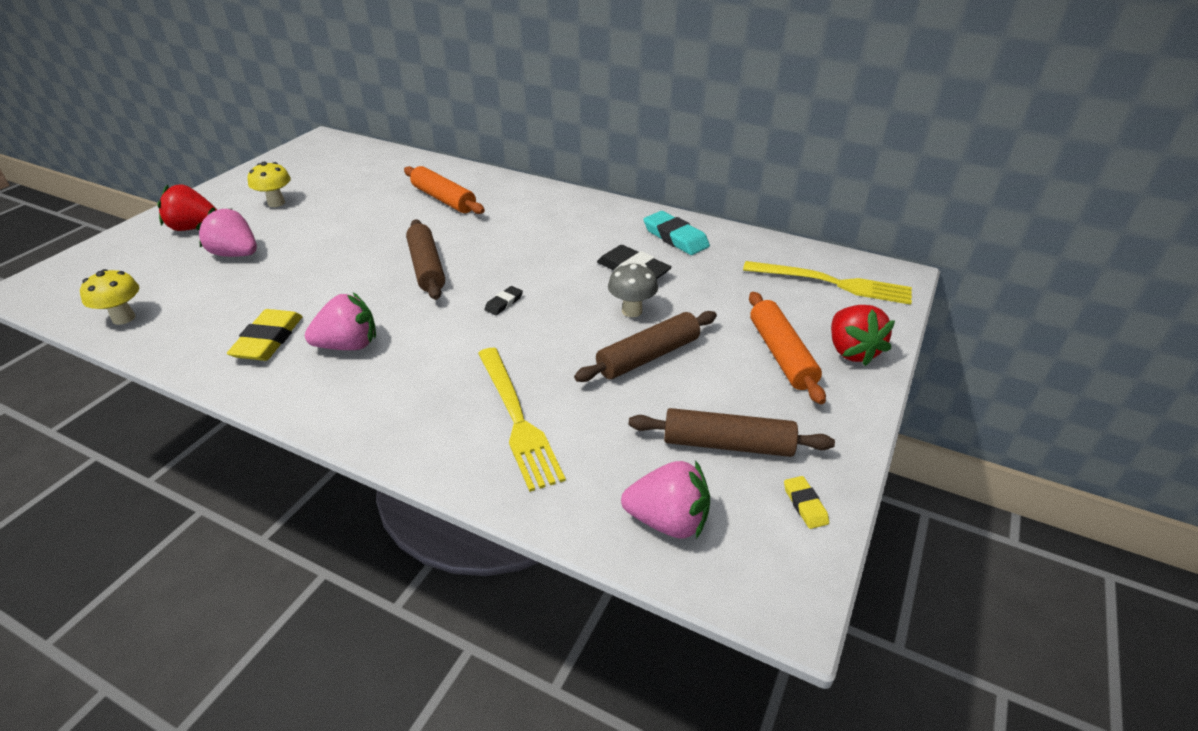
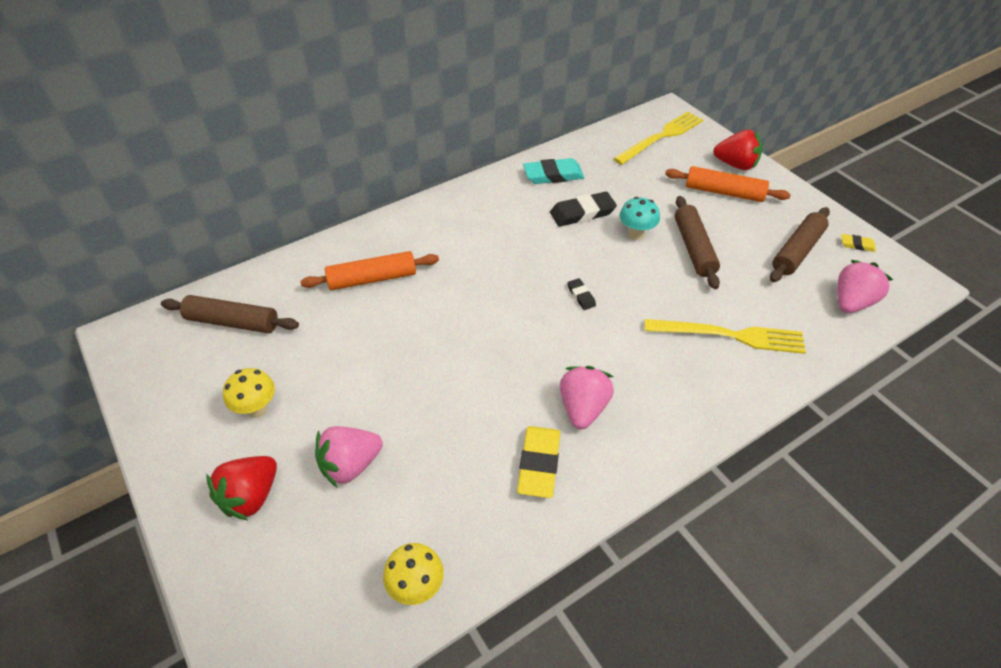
camera: 60 degrees left, 10 degrees up
(268, 340) = (539, 464): yellow eraser -> yellow eraser turned 60 degrees clockwise
(427, 267) = (491, 325): brown rolling pin -> brown rolling pin (233, 322)
(632, 311) = (636, 234): grey mushroom -> turquoise mushroom

